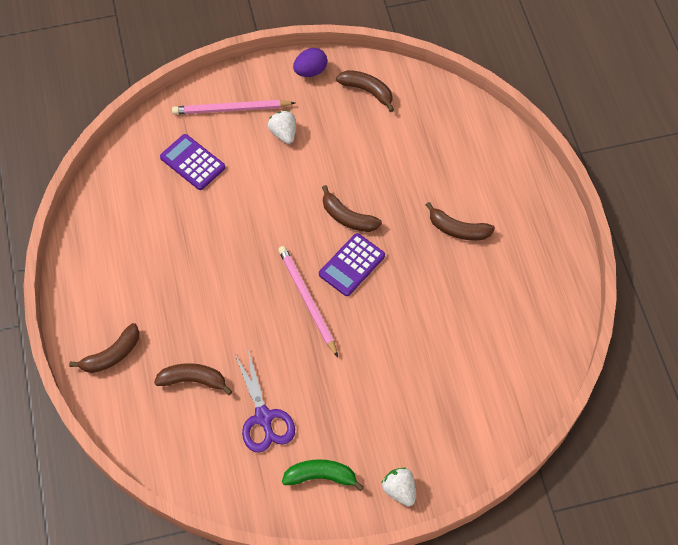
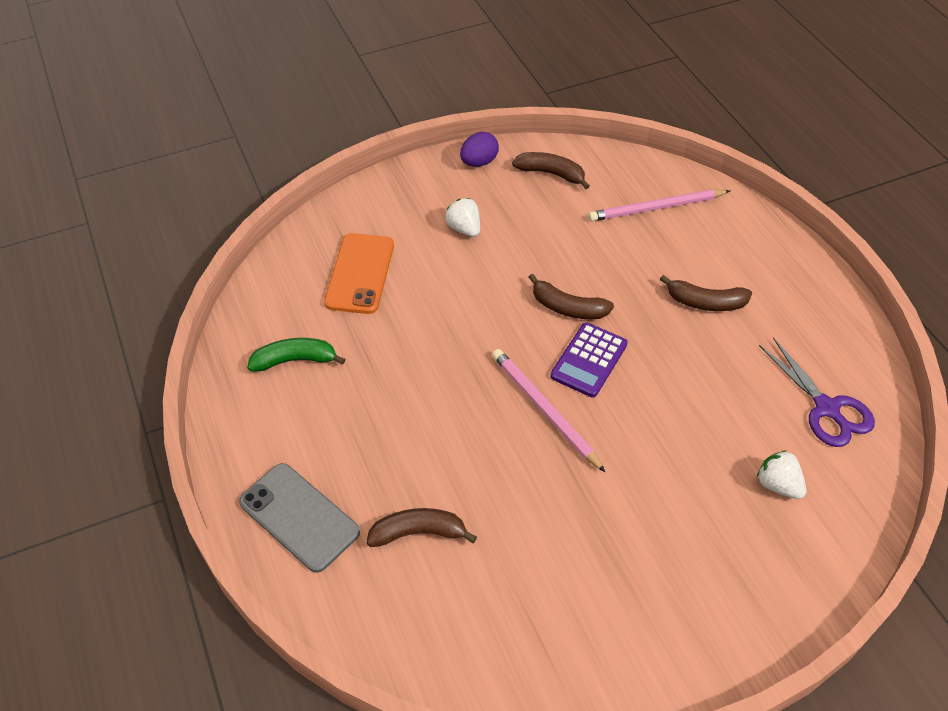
camera: 10 degrees left, 10 degrees down
(112, 355) = (299, 517): brown banana -> grey phone
(192, 162) = (360, 273): purple calculator -> orange phone
(231, 109) = (394, 212): pink pencil -> pink pencil (656, 208)
(263, 417) = (526, 567): purple scissors -> purple scissors (826, 408)
(321, 476) = (627, 634): green banana -> green banana (295, 360)
(399, 490) = (740, 634): white strawberry -> white strawberry (777, 485)

